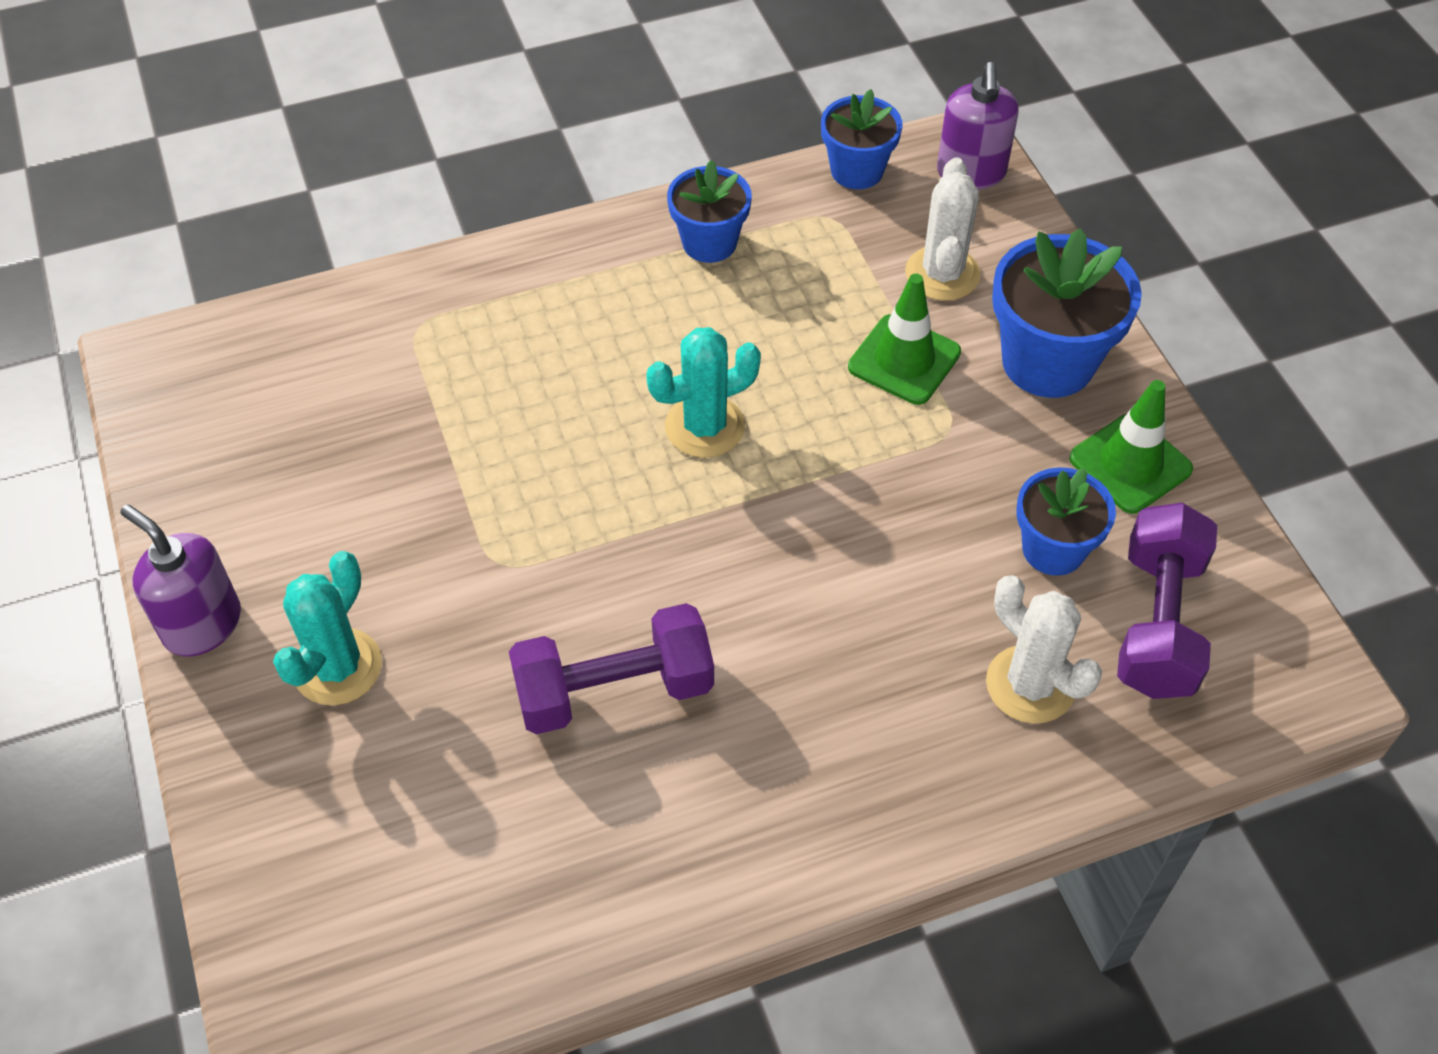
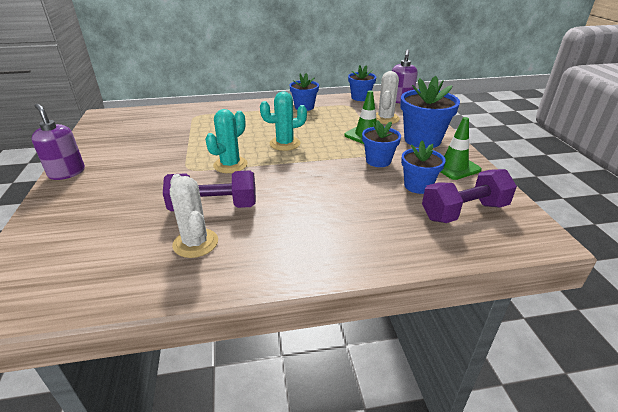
camera: 10 degrees right, 20 degrees down
(337, 667) = (107, 189): turquoise cactus -> turquoise cactus (230, 165)
(951, 467) = (378, 161): none -> blue flower pot
(1030, 685) = (401, 225): white cactus -> white cactus (195, 243)
(1157, 623) = (464, 212): purple dumbbell -> purple dumbbell turned 45 degrees clockwise

